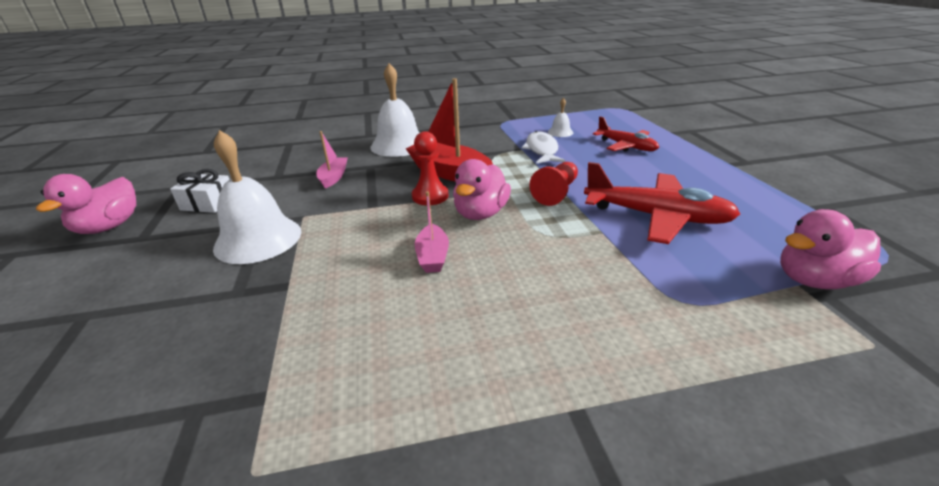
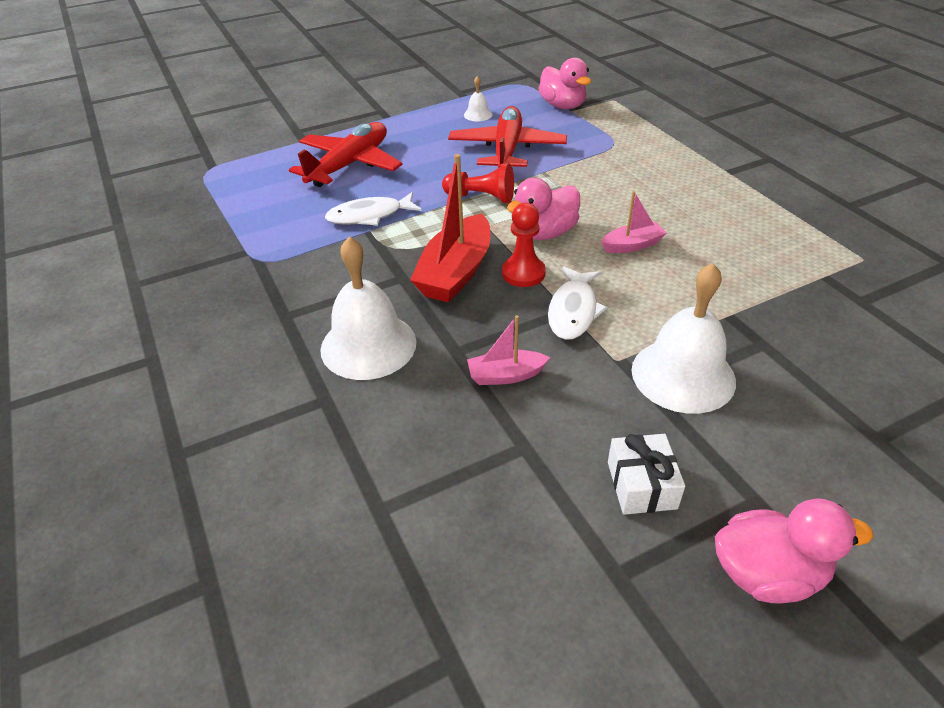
camera: 105 degrees left, 10 degrees up
(369, 209) = (573, 311): none -> white fish
(480, 213) = (544, 233): pink duck -> pink duck turned 135 degrees clockwise
(560, 132) = (304, 208): white bell -> white bell (478, 114)
(626, 146) = (350, 165): red plane -> red plane, size x1.57

